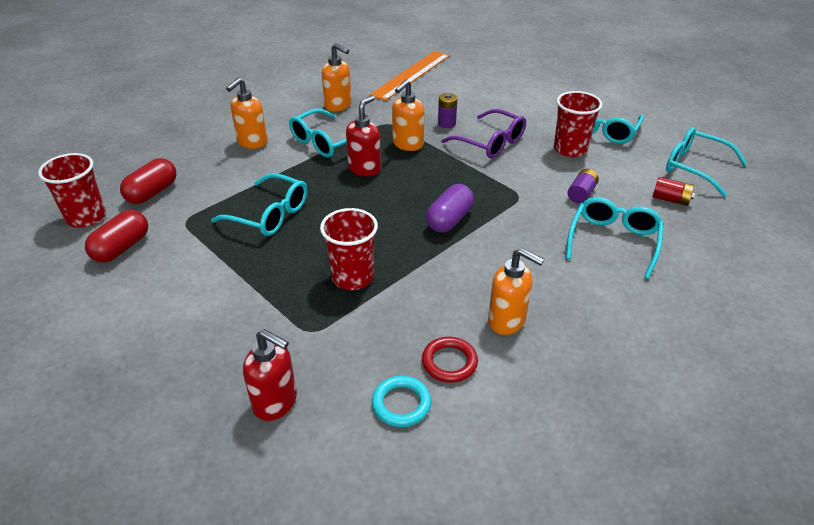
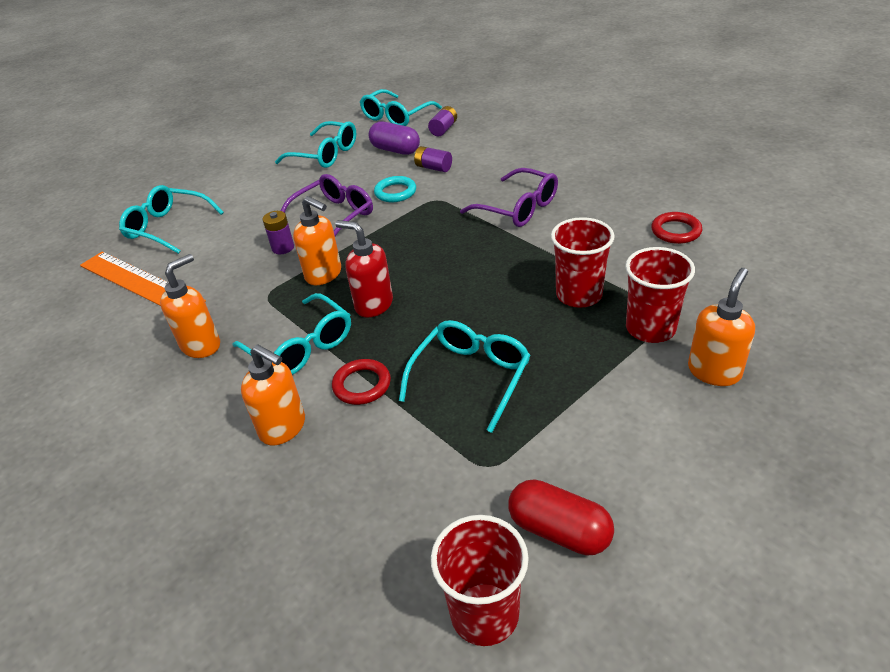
camera: 85 degrees left, 0 degrees up
(152, 192) = (414, 530): red capsule -> none
(276, 403) = (767, 324): red soap dispenser -> none
(279, 168) = (362, 385): none -> red ring
(401, 404) = (733, 253): turquoise ring -> turquoise ring (395, 192)
(449, 220) = (476, 238): purple capsule -> purple capsule (395, 150)
(501, 248) = (518, 208): none -> purple glasses
(507, 321) = (616, 204): orange soap dispenser -> orange soap dispenser (714, 371)
(570, 149) = (356, 171): red cup -> red cup (650, 328)
(613, 241) = (502, 155): turquoise glasses -> turquoise glasses (167, 227)
(670, 199) = (443, 129): red battery -> purple battery

